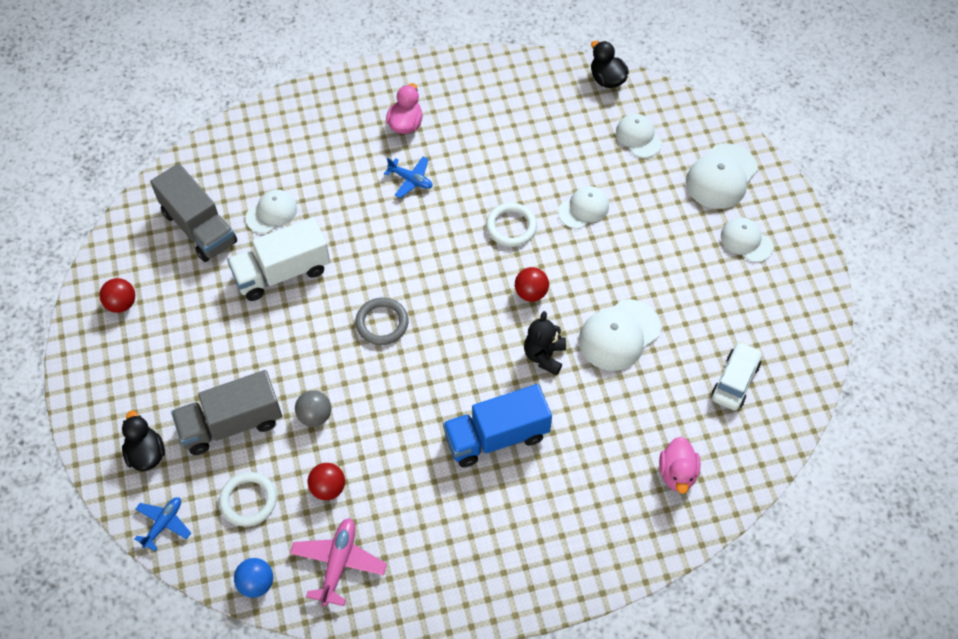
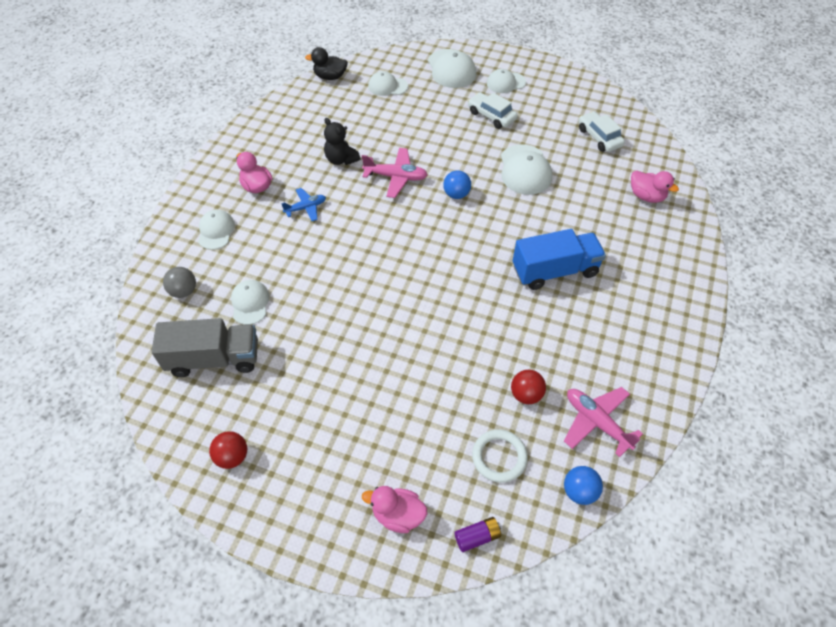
camera: 55 degrees left, 5 degrees down
(146, 454) = (398, 515): black duck -> pink duck
(163, 524) = (477, 537): blue plane -> purple battery
(231, 424) = (419, 432): grey truck -> none
(282, 272) = (310, 324): white truck -> none
(315, 416) = (456, 370): grey ball -> grey ball (184, 291)
(382, 323) = (410, 286): grey ring -> none
(496, 436) = (555, 271): blue truck -> blue truck turned 120 degrees counterclockwise
(511, 227) = (396, 177): white ring -> pink plane
(531, 293) = (456, 194): red ball -> blue ball
(544, 356) = (511, 213): black teddy bear -> black teddy bear (341, 159)
(583, 208) = (416, 137): white cap -> white cap (216, 231)
(677, 258) = (491, 116): none -> white car

